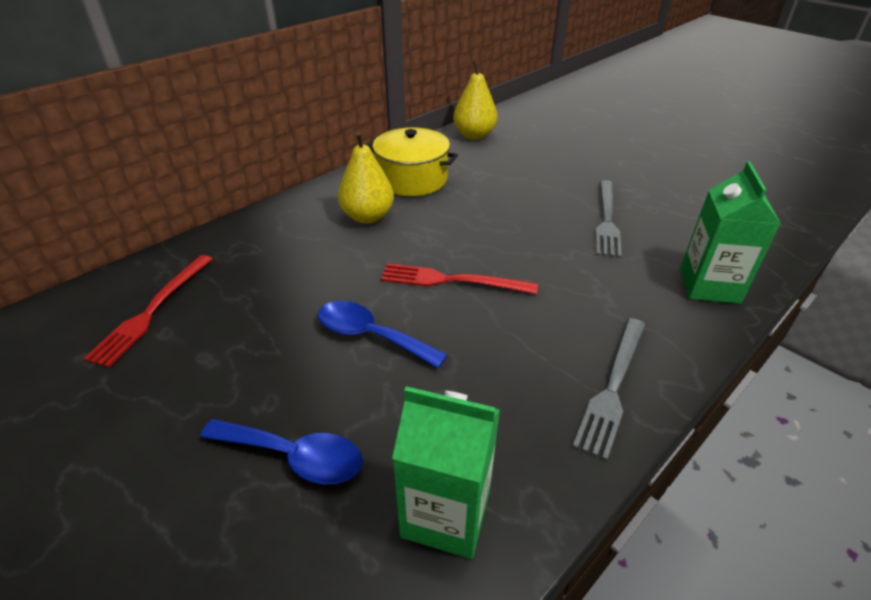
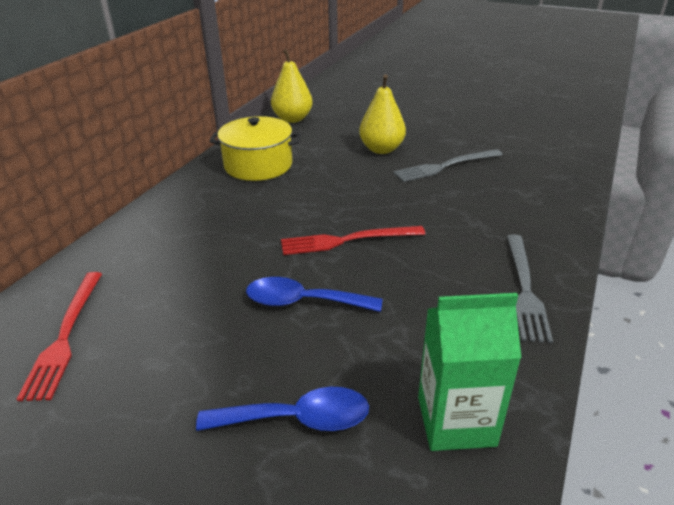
camera: 20 degrees left, 5 degrees down
(367, 217) = (236, 204): yellow pear -> yellow pear (381, 149)
(607, 220) = (445, 166): grey fork -> grey fork turned 75 degrees clockwise
(709, 285) = (549, 198): green carton -> none

